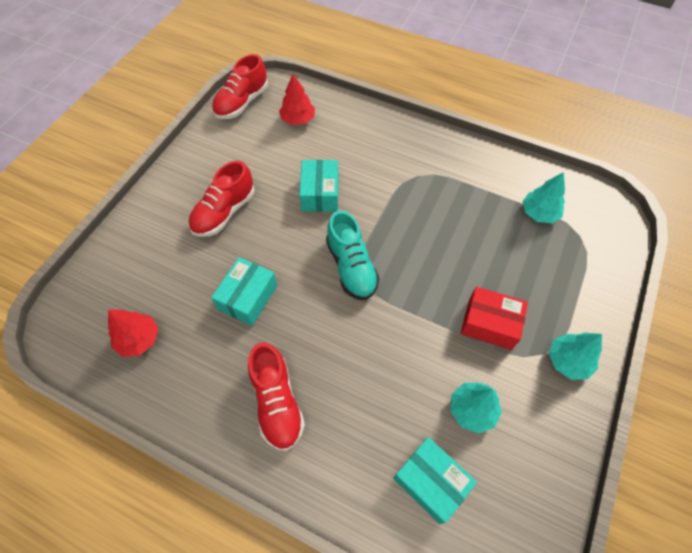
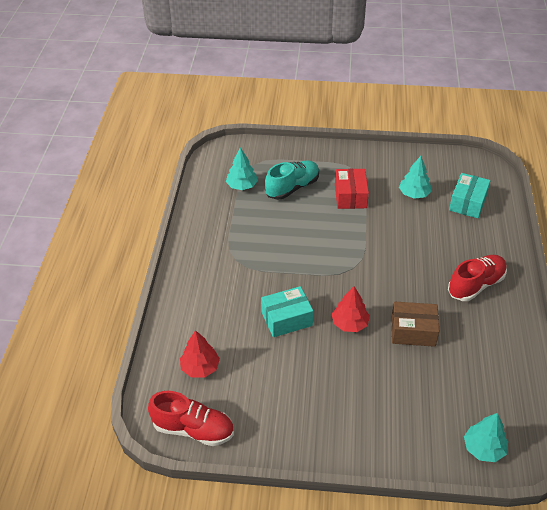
camera: 110 degrees left, 15 degrees down
(138, 339) = (492, 388): red tree -> red tree (350, 324)
(224, 212) = (343, 382): red shoe -> none
(248, 297) = (413, 331): turquoise box -> brown box
(351, 267) = (348, 277): turquoise shoe -> turquoise shoe (292, 188)
(568, 361) = (354, 160): turquoise tree -> turquoise tree (483, 448)

